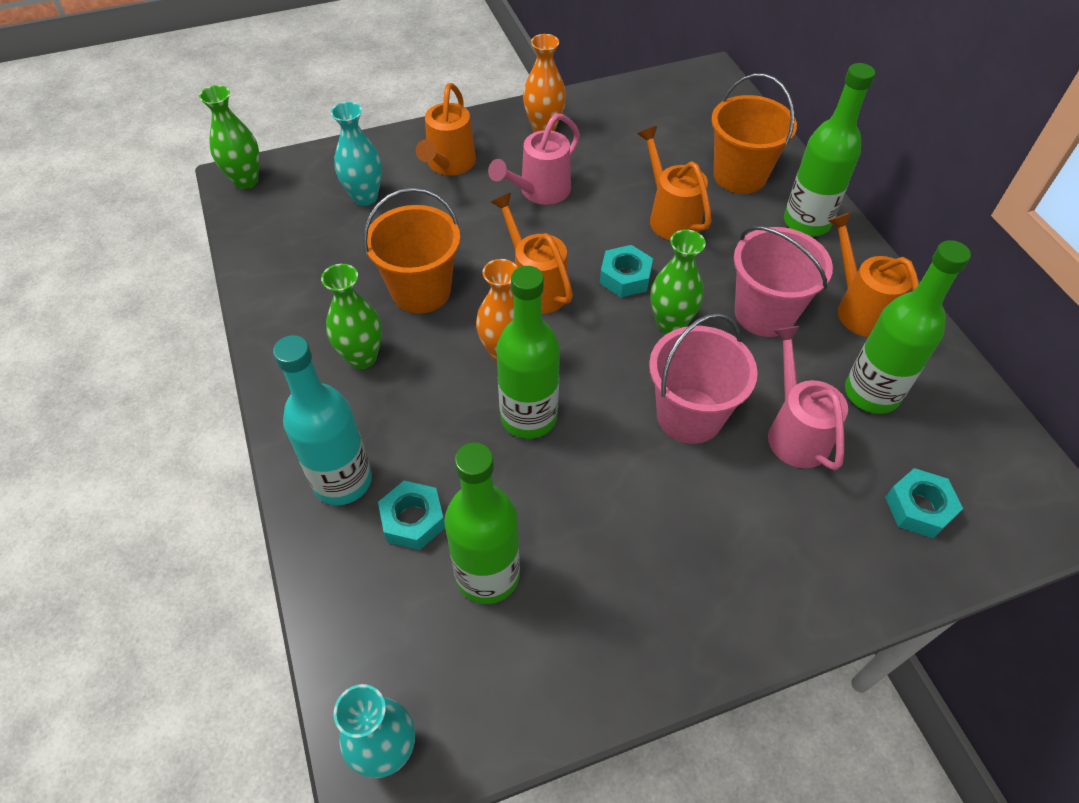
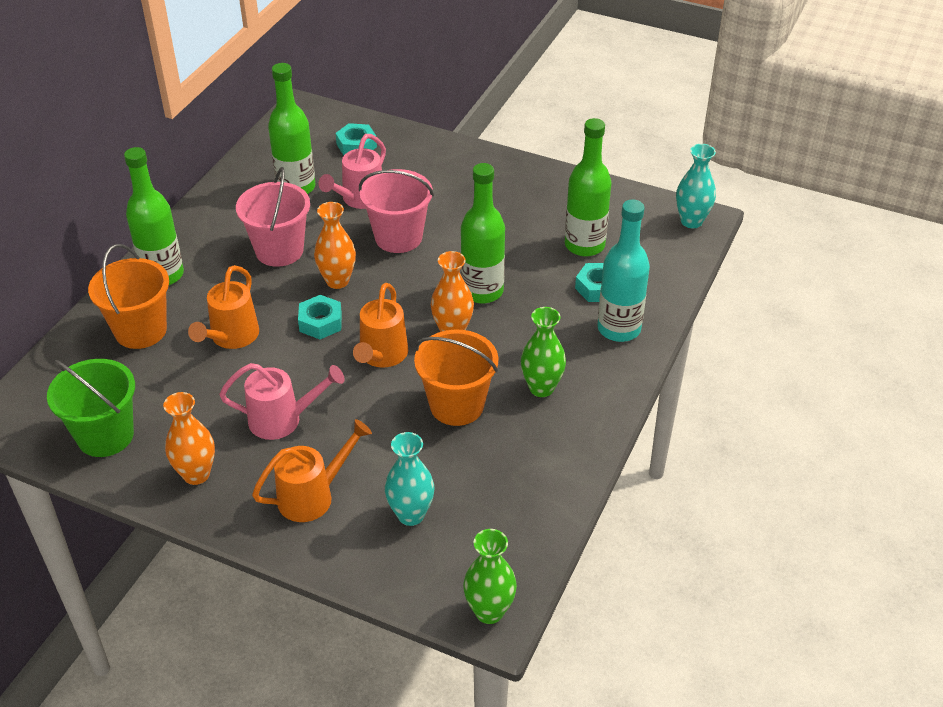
camera: 135 degrees left, 10 degrees down
(637, 109) = (105, 436): none -> green bucket
(670, 324) = (337, 281): green vase -> orange vase
(859, 308) = (227, 219): orange watering can -> none

